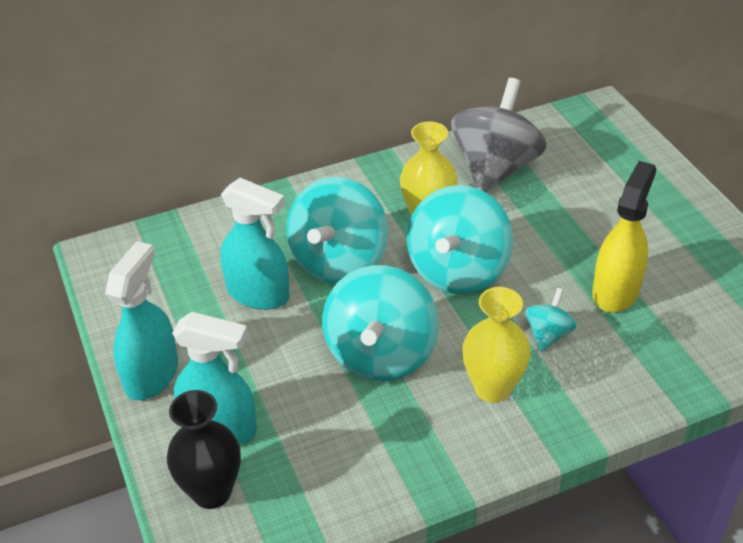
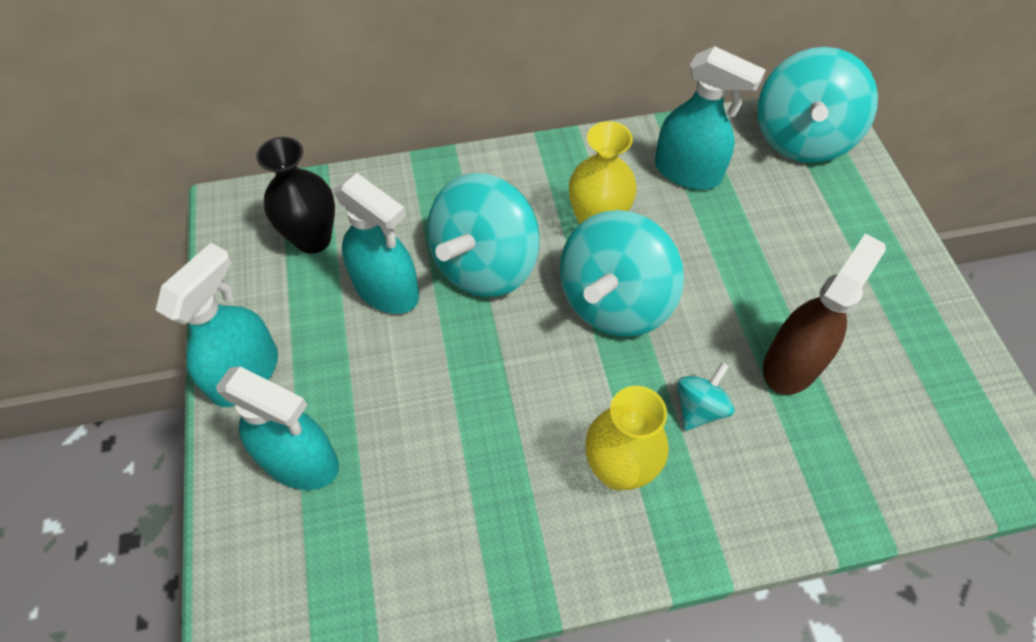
camera: 10 degrees right, 15 degrees up
(212, 492) = (269, 544): black vase -> black vase (313, 239)
(381, 354) = (502, 397): turquoise spinning top -> turquoise spinning top (801, 138)
(495, 168) = (688, 172): grey spinning top -> turquoise spray bottle
(615, 291) = (792, 363): yellow spray bottle -> brown spray bottle

